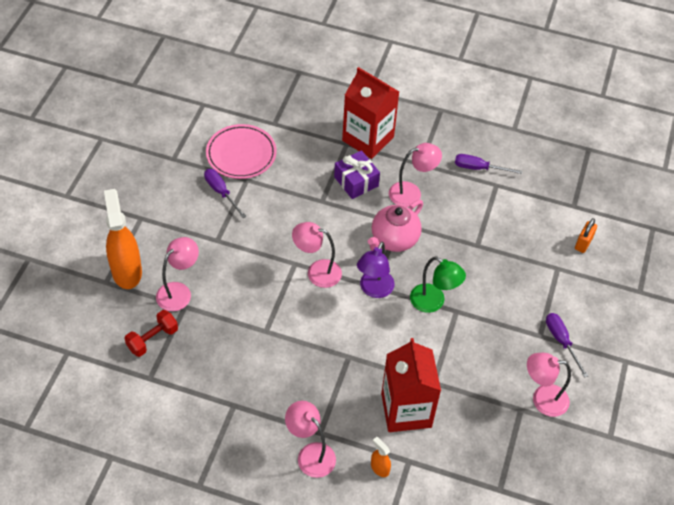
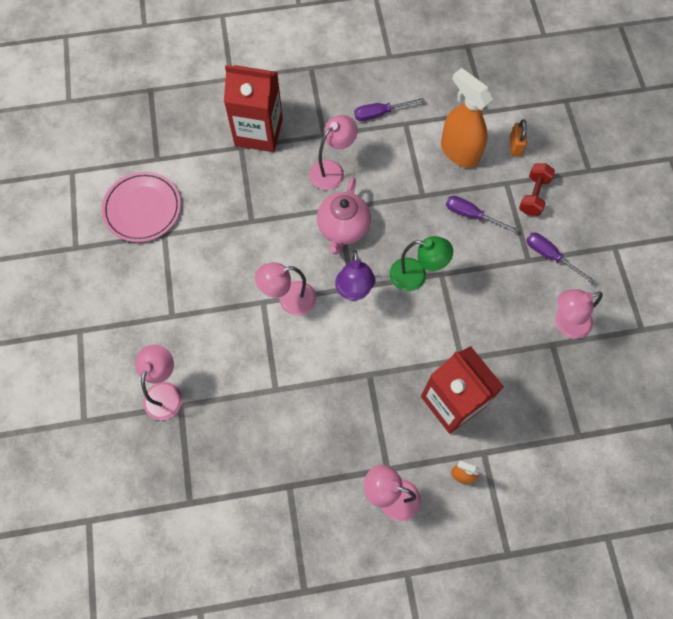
camera: 25 degrees left, 15 degrees up
(126, 271) = (99, 398): orange spray bottle -> orange spray bottle (459, 152)
(152, 339) = (168, 459): red dumbbell -> red dumbbell (533, 195)
(221, 192) = (146, 261): purple screwdriver -> purple screwdriver (471, 215)
(356, 181) = (273, 184): purple gift -> none

